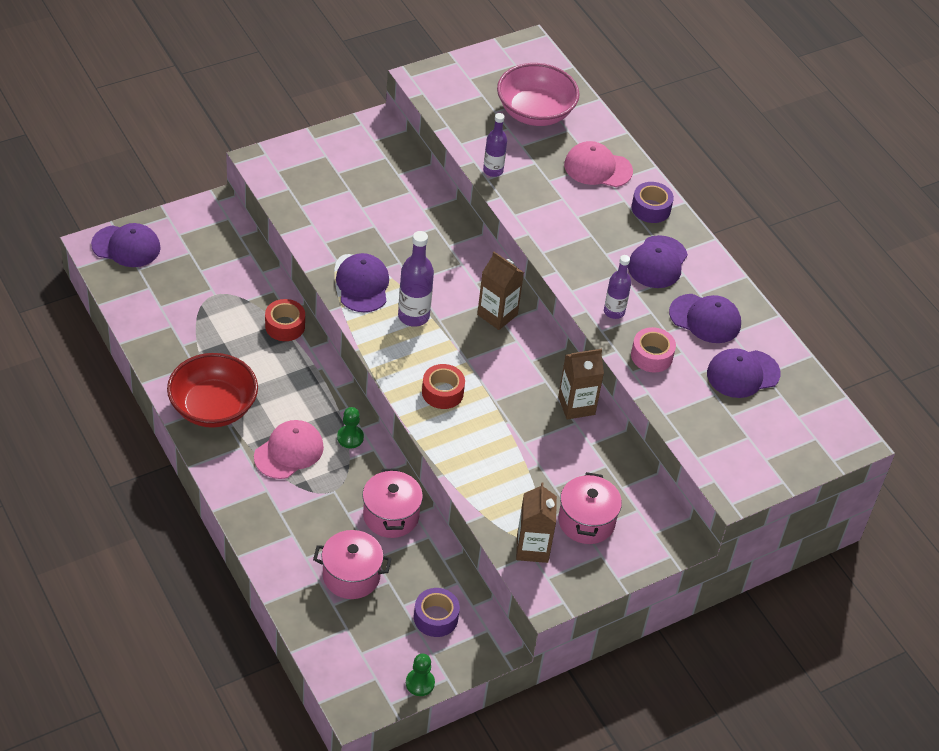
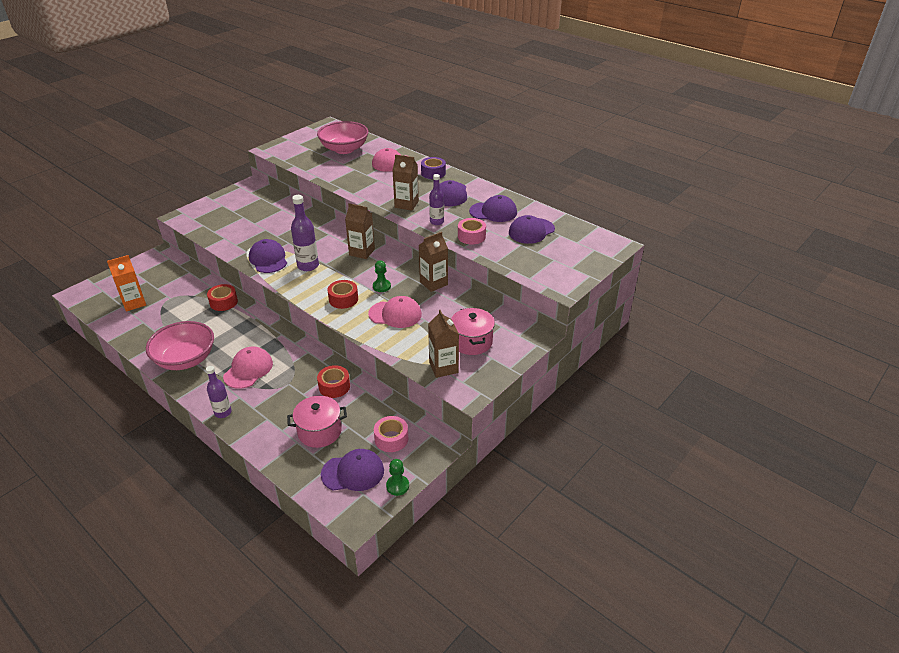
camera: 15 degrees left, 10 degrees down
(126, 246) = (101, 288): purple cap -> purple cap (353, 472)
(165, 287) = (134, 303): none -> orange carton
(213, 407) = (185, 359): red bowl -> pink bowl
(350, 437) = (289, 350): green pawn -> green pawn (381, 286)
(391, 516) = (334, 386): pink pot -> red tape
(436, 618) = (391, 439): purple tape -> pink tape
(493, 170) = (330, 178): purple bottle -> purple bottle (223, 412)
(503, 441) = (395, 314): none -> pink cap
(584, 262) = (406, 204): none -> brown carton

